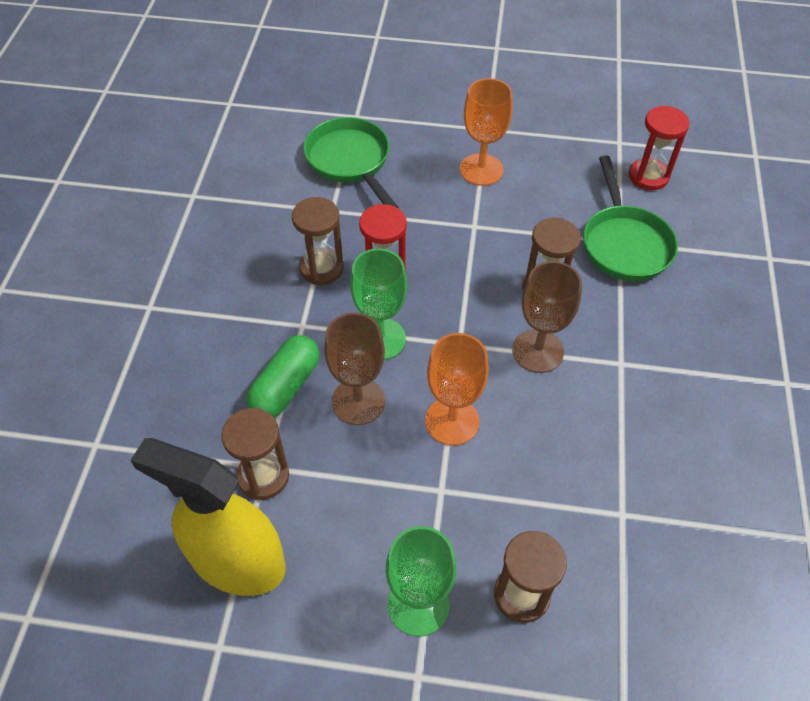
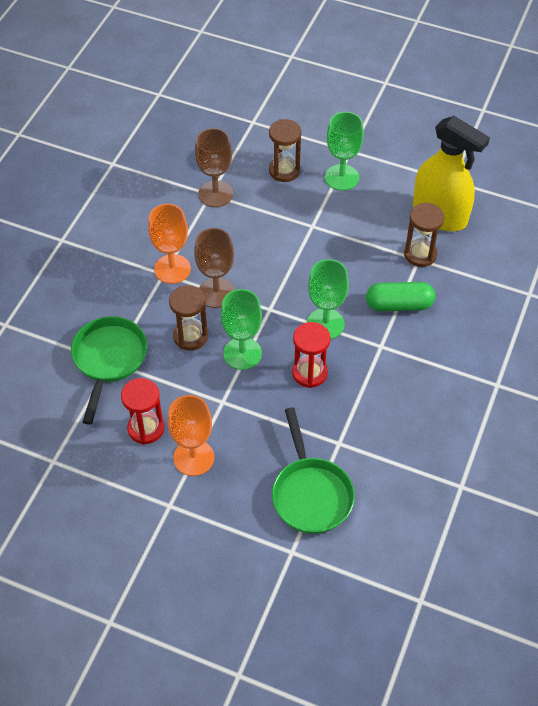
camera: 165 degrees left, 0 degrees up
(285, 386) = (399, 305): green capsule -> green capsule turned 45 degrees clockwise
(321, 268) = (358, 389): brown hourglass -> none
(358, 401) = (351, 285): brown goblet -> brown goblet (215, 194)
(452, 421) = (292, 261): orange goblet -> orange goblet (172, 269)
(472, 281) = (242, 353): none -> green goblet
(648, 176) = (50, 418): red hourglass -> red hourglass (146, 428)

